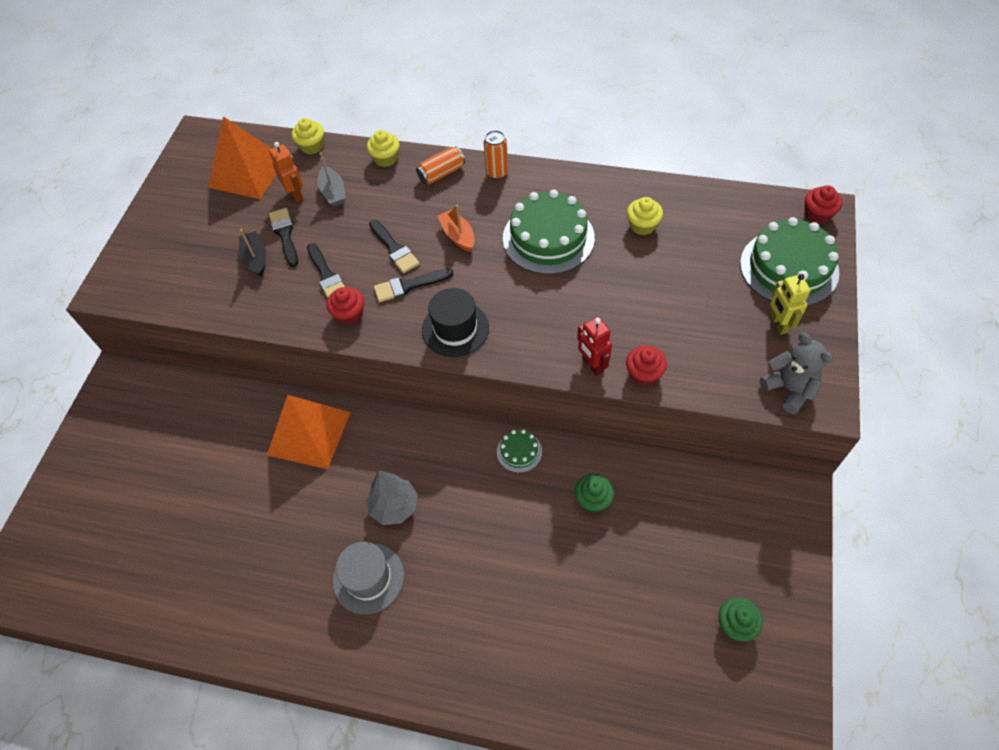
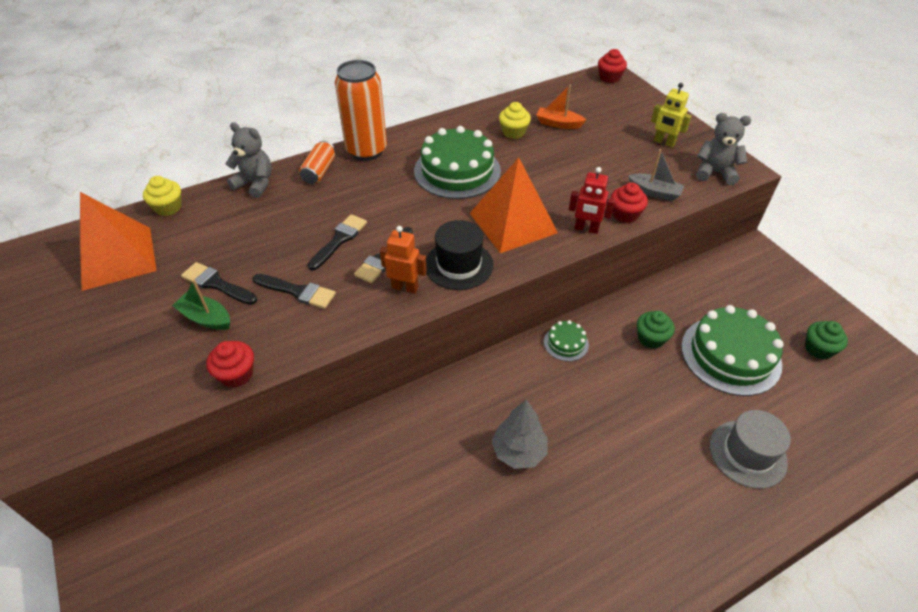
camera: 45 degrees left, 10 degrees down
(256, 258) = (206, 318): black boat -> green boat
(295, 194) = (192, 249): orange robot -> orange robot (405, 287)
(309, 433) = (379, 451): orange pyramid -> orange pyramid (513, 222)
(333, 192) = (231, 230): grey boat -> grey boat (654, 192)
(349, 314) = (354, 307): red cupcake -> red cupcake (236, 374)
(368, 578) = (561, 523): grey hat -> grey hat (747, 453)
(386, 158) = (255, 184): yellow cupcake -> grey teddy bear
(394, 249) = (339, 240): black brush -> black brush turned 75 degrees counterclockwise
(458, 236) = (384, 204): orange boat -> orange boat (558, 124)
(497, 173) = (366, 150): orange can -> orange can, size x1.92
(789, 268) = (630, 111): green cake -> green cake (730, 355)

